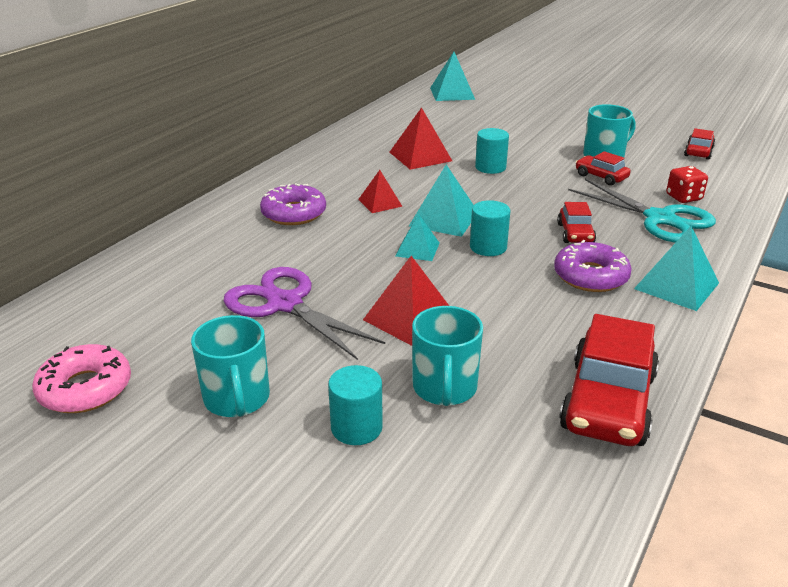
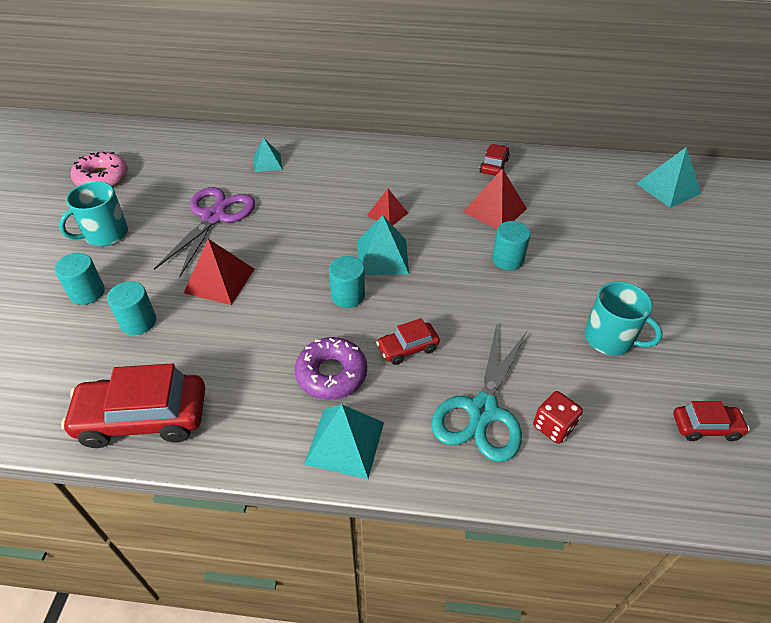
camera: 65 degrees right, 15 degrees up
(294, 213) = (341, 178): purple donut -> none
(417, 249) = (321, 256): turquoise pyramid -> turquoise pyramid (267, 162)
(444, 388) = (138, 322): turquoise mug -> turquoise cylinder
(601, 177) = (552, 345): red car -> red car (494, 166)

